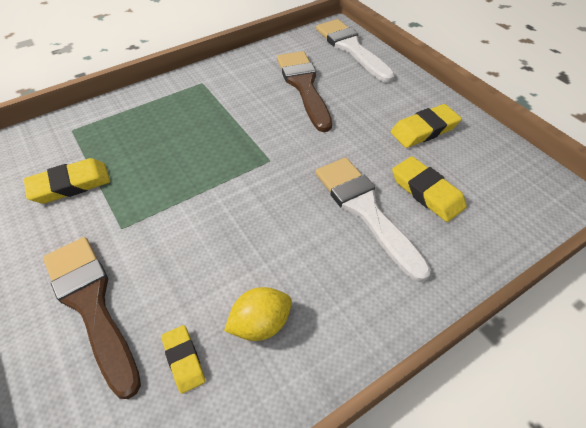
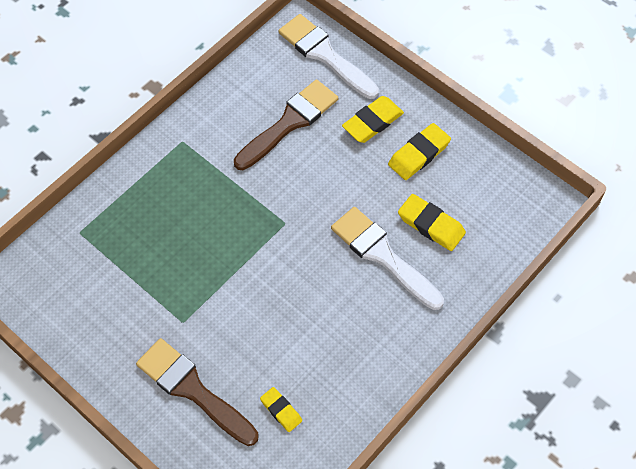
camera: 15 degrees left, 10 degrees up
(70, 185) = (115, 292): yellow eraser -> yellow eraser (372, 122)
(260, 324) = (327, 371): yellow lemon -> none
(304, 86) = (289, 123): brown brush -> brown brush turned 75 degrees clockwise

